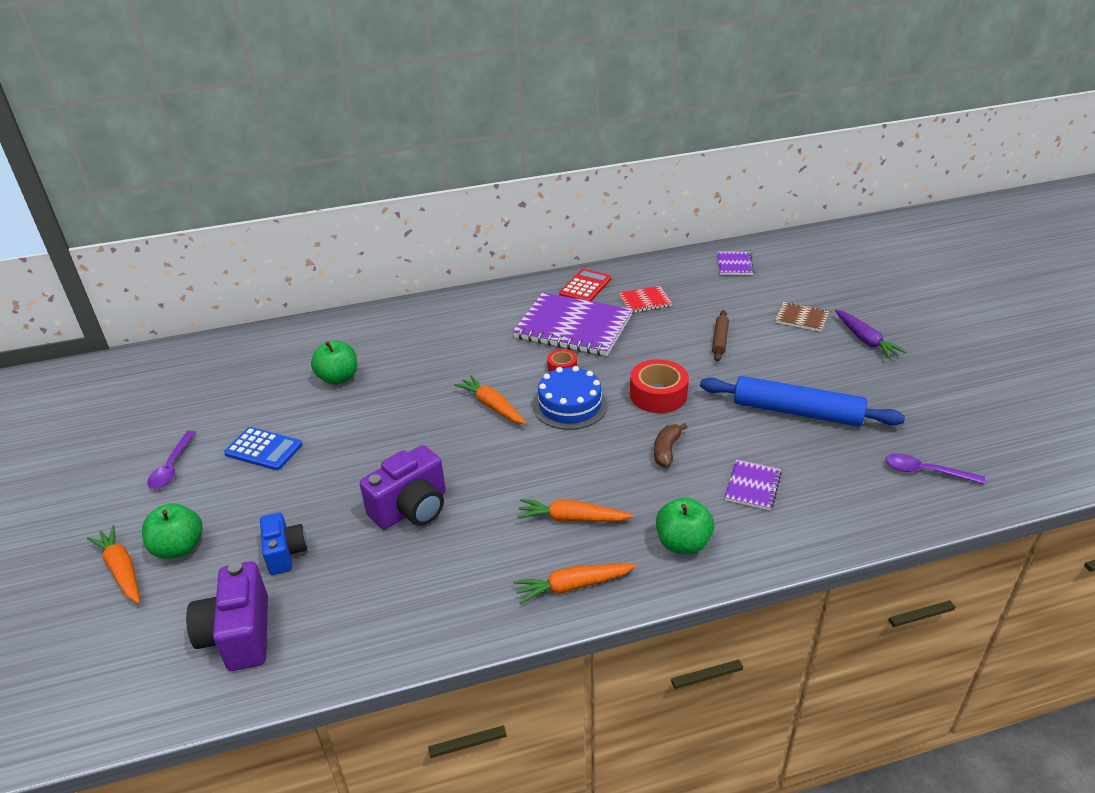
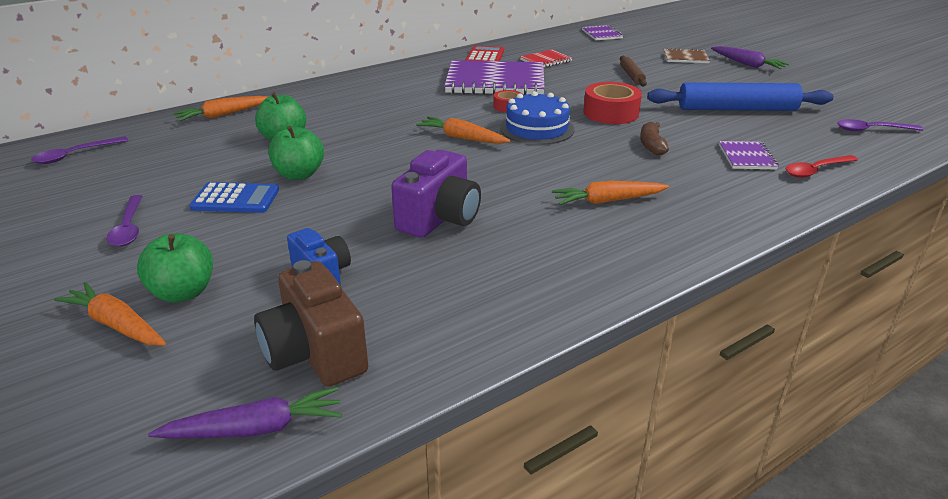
camera: 20 degrees left, 5 degrees down
(166, 695) = (255, 429): none -> purple carrot
(169, 370) = (75, 155): none -> purple spoon
(239, 635) = (315, 353): purple camera -> brown camera
(573, 586) = (652, 247): orange carrot -> orange carrot (223, 115)
(683, 543) = (724, 201): green apple -> green apple (299, 174)
(811, 520) = (816, 170): none -> red spoon

